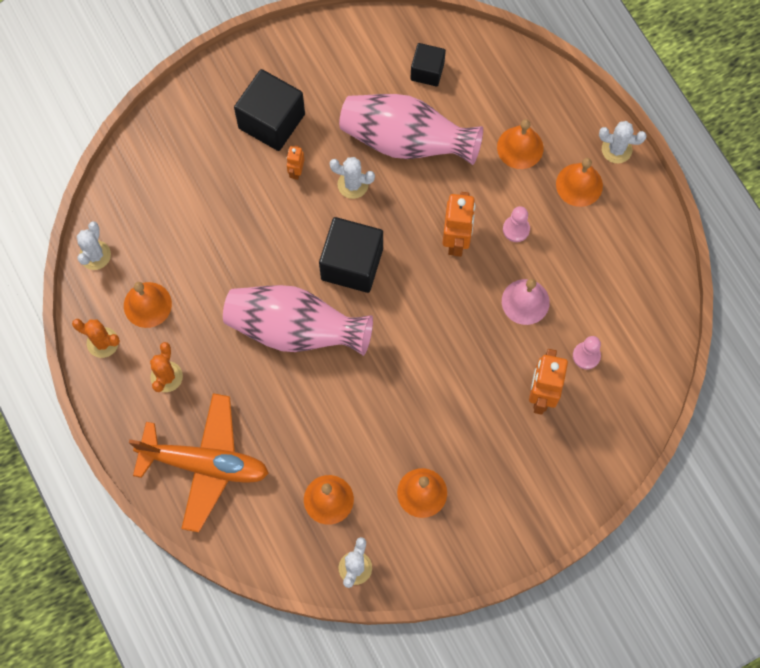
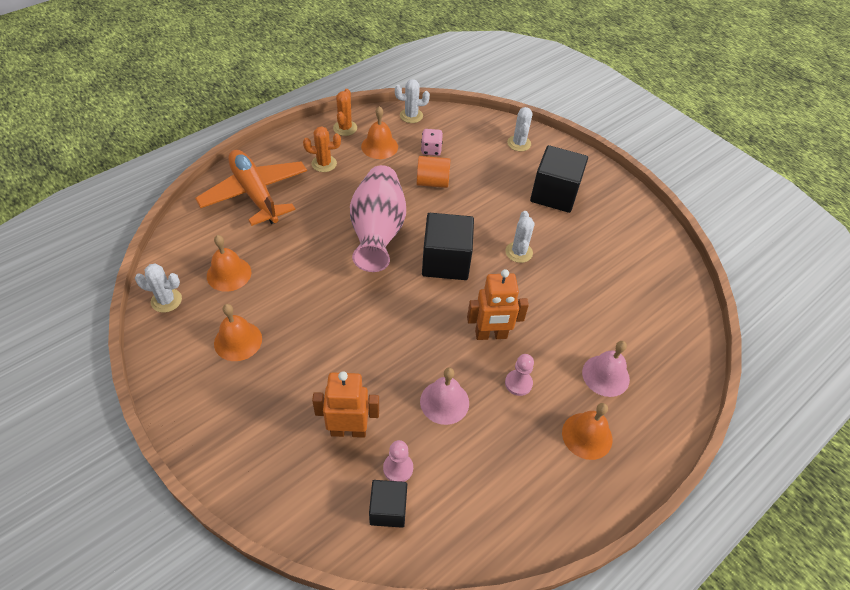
camera: 75 degrees right, 20 degrees down
(167, 243) = (431, 150): none -> pink dice
(205, 464) = (255, 194): orange plane -> orange plane turned 150 degrees clockwise
(225, 253) = (432, 182): none -> orange cylinder
(296, 171) = (516, 214): orange robot -> none
(406, 141) = (574, 284): pink vase -> none
(427, 71) = (648, 290): black cube -> black cube (388, 509)
(520, 147) = (605, 375): orange bell -> pink bell
(616, 149) = (641, 468): white cactus -> white cactus (519, 143)

